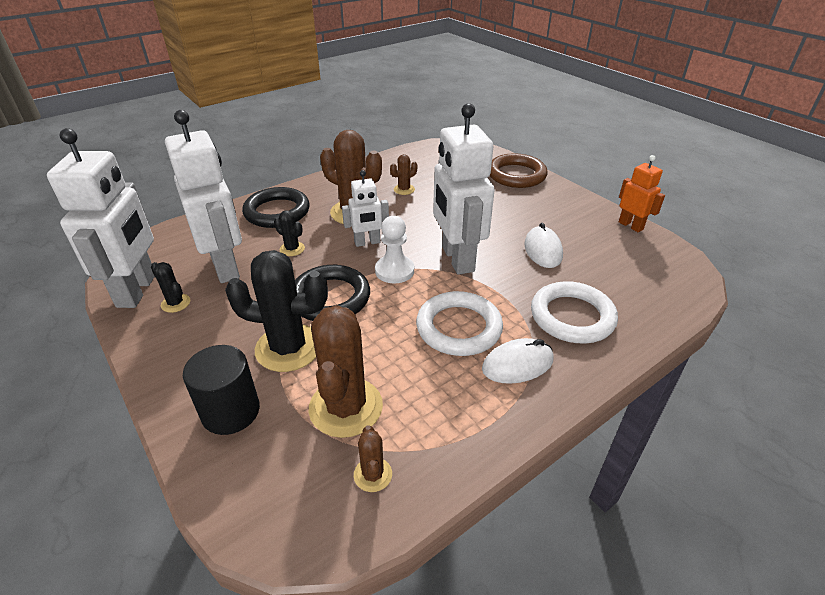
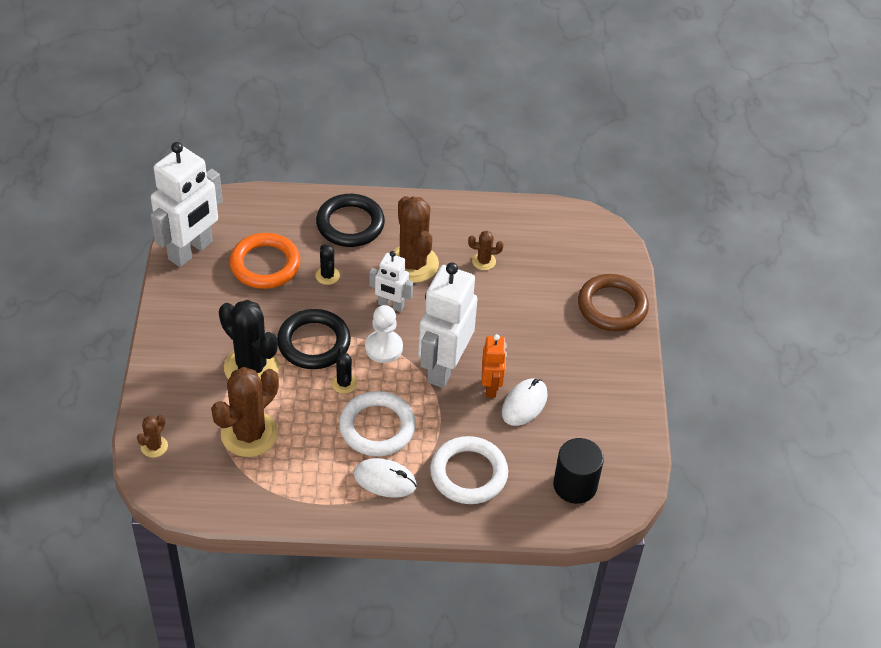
camera: 35 degrees right, 10 degrees up
(175, 303) = (208, 280): black cactus -> black cactus (344, 383)
(226, 267) = (265, 264): white robot -> orange ring
(231, 411) = (183, 391): black cylinder -> black cylinder (575, 485)
(373, 474) = (227, 484): brown cactus -> brown cactus (154, 446)
(631, 226) = (638, 430): orange robot -> orange robot (491, 387)

